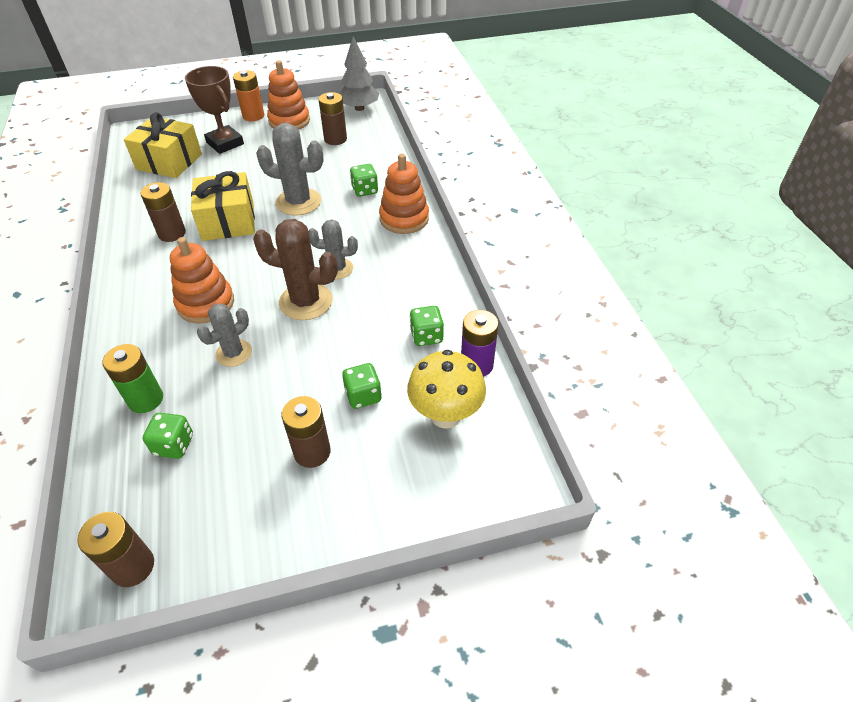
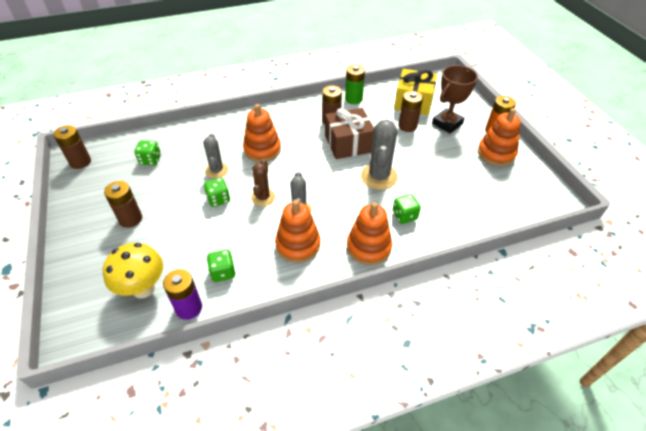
camera: 85 degrees right, 0 degrees up
(146, 399) = (185, 142): green battery -> green battery (353, 99)
(228, 221) = (348, 144): yellow gift -> brown gift
(234, 353) = (217, 170): grey cactus -> grey cactus turned 45 degrees clockwise
(306, 301) = (263, 197): brown cactus -> brown cactus, size x0.63
(335, 139) = (479, 187): brown battery -> brown battery (407, 126)
(359, 108) = (541, 197): grey tree -> none
(363, 396) = (170, 239): green dice -> green dice (218, 199)
(392, 271) = (298, 245): none -> orange stacking toy

